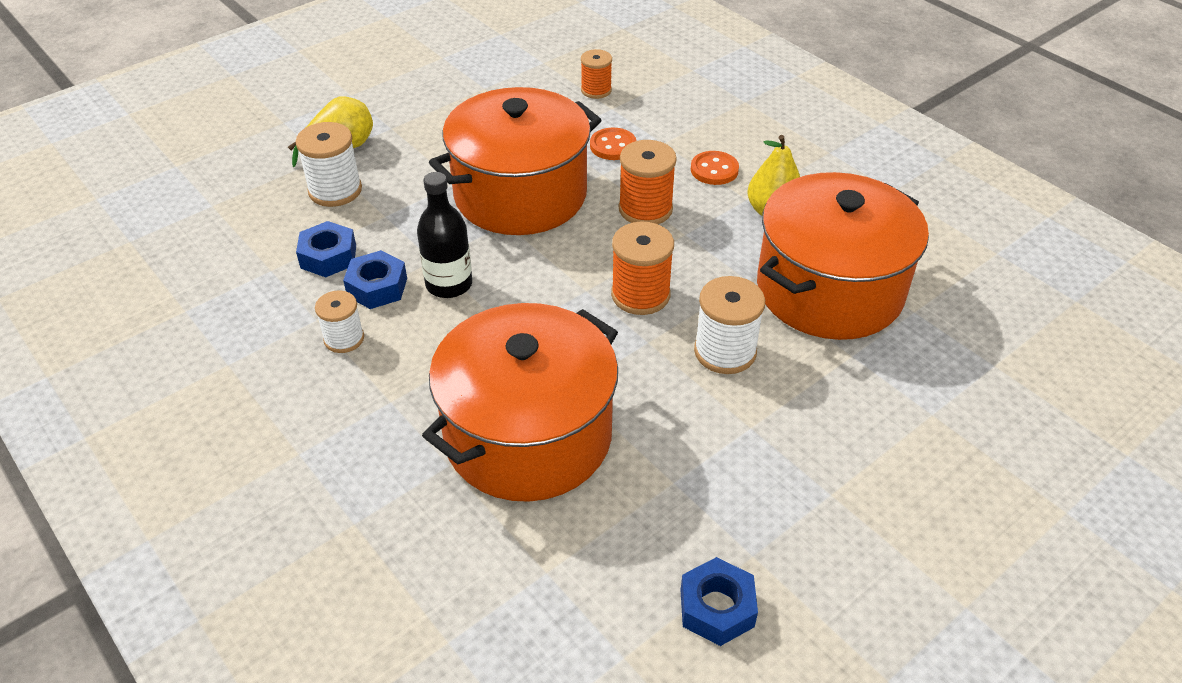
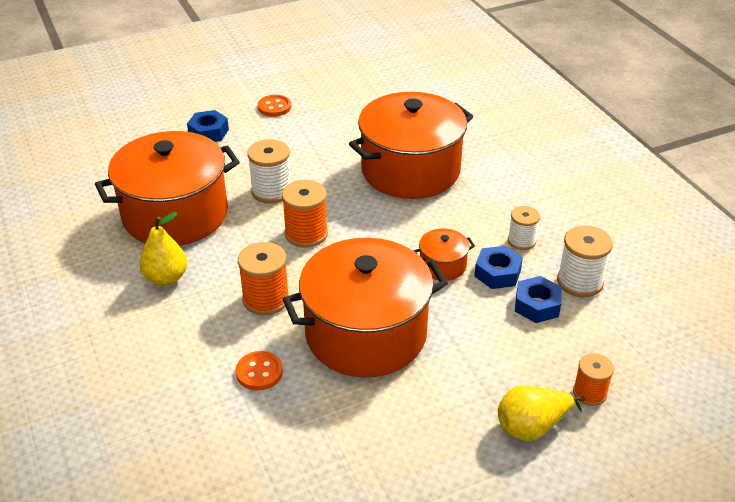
camera: 165 degrees left, 5 degrees down
(335, 190) = (535, 371): white spool -> white spool (580, 282)
(449, 284) = (442, 265): black bottle -> orange pot
(596, 90) = (238, 456): orange spool -> orange spool (589, 393)
(714, 170) = (184, 326): orange button -> orange button (274, 107)
(717, 608) = (344, 98): blue nut -> blue nut (208, 132)

